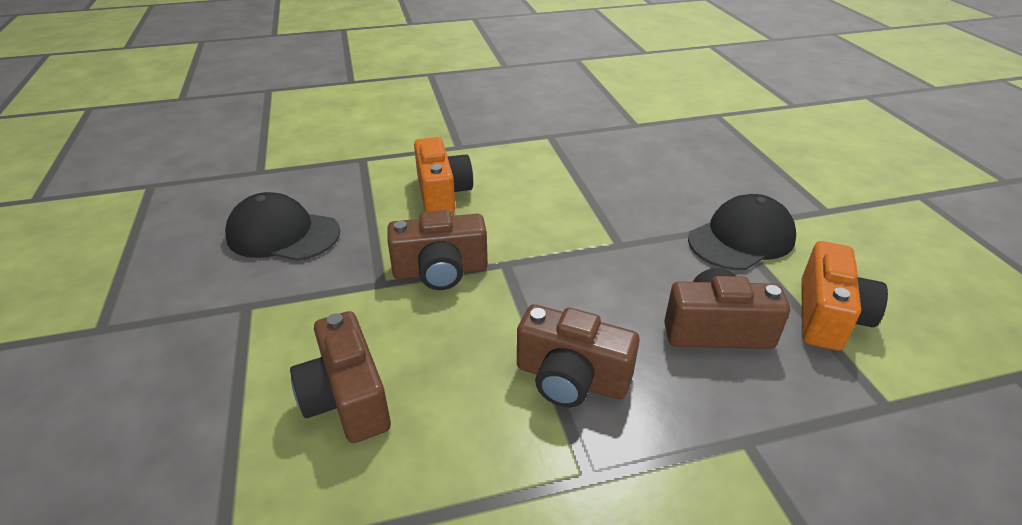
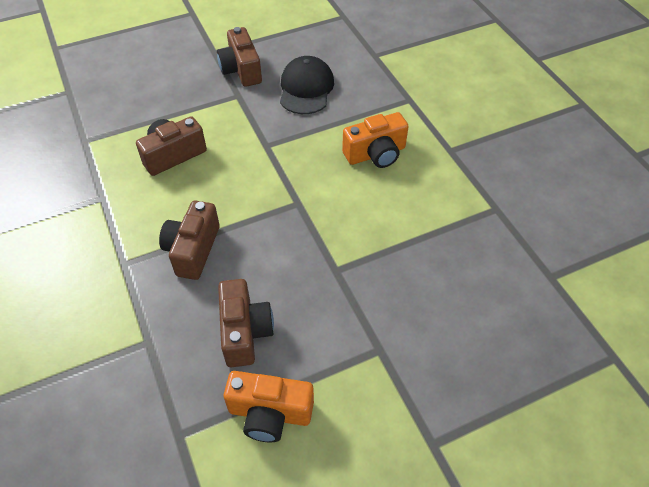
camera: 80 degrees right, 15 degrees up
(440, 271) = (283, 171): brown camera -> brown camera (241, 70)
(741, 239) = (364, 359): black cap -> none

